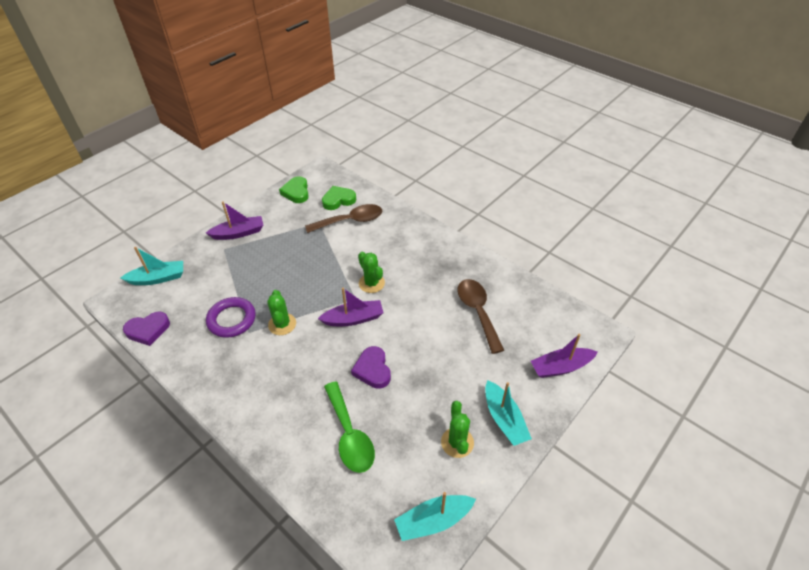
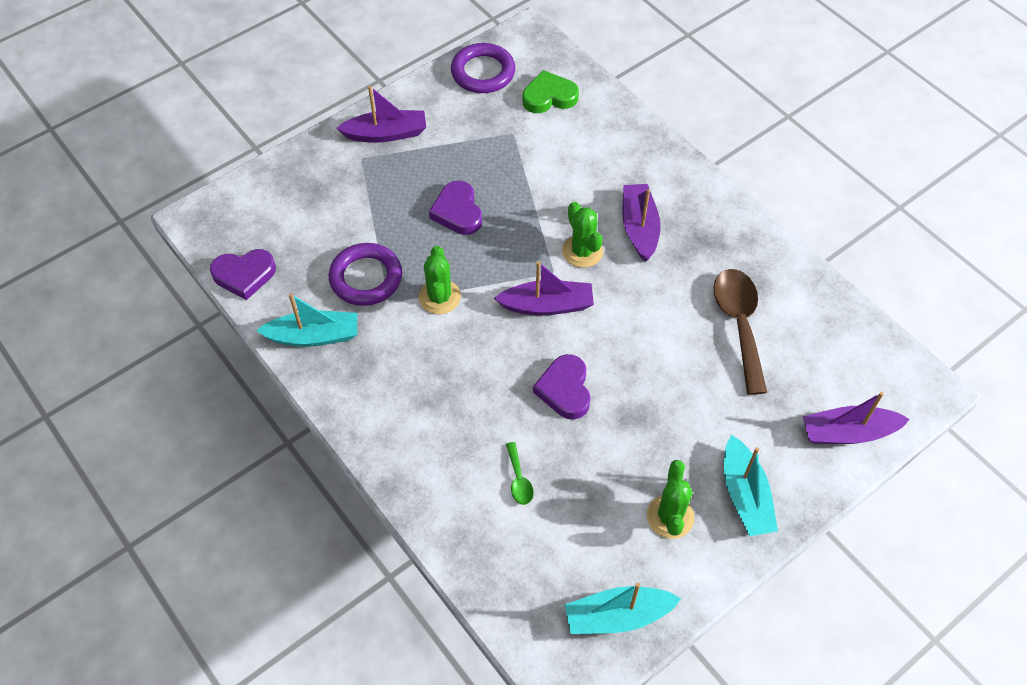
camera: 10 degrees right, 10 degrees up
(158, 278) = (261, 193): turquoise boat -> turquoise boat (314, 336)
(289, 271) = (457, 212): none -> purple heart
(296, 192) = (483, 72): green heart -> purple ring
(350, 435) = (519, 480): green spoon -> green spoon, size x0.46
(351, 221) = (564, 138): brown spoon -> none
(405, 264) = (639, 228): none -> purple boat

